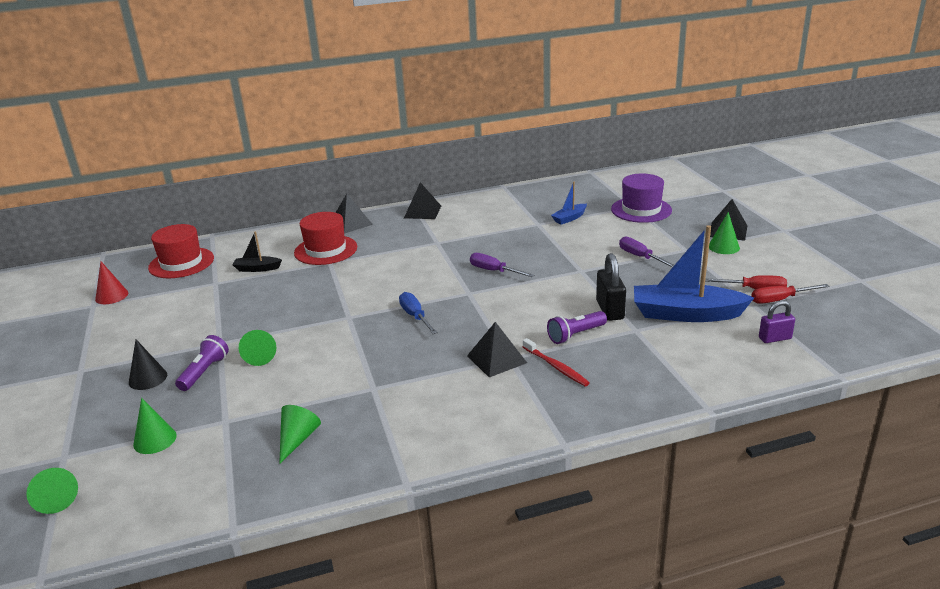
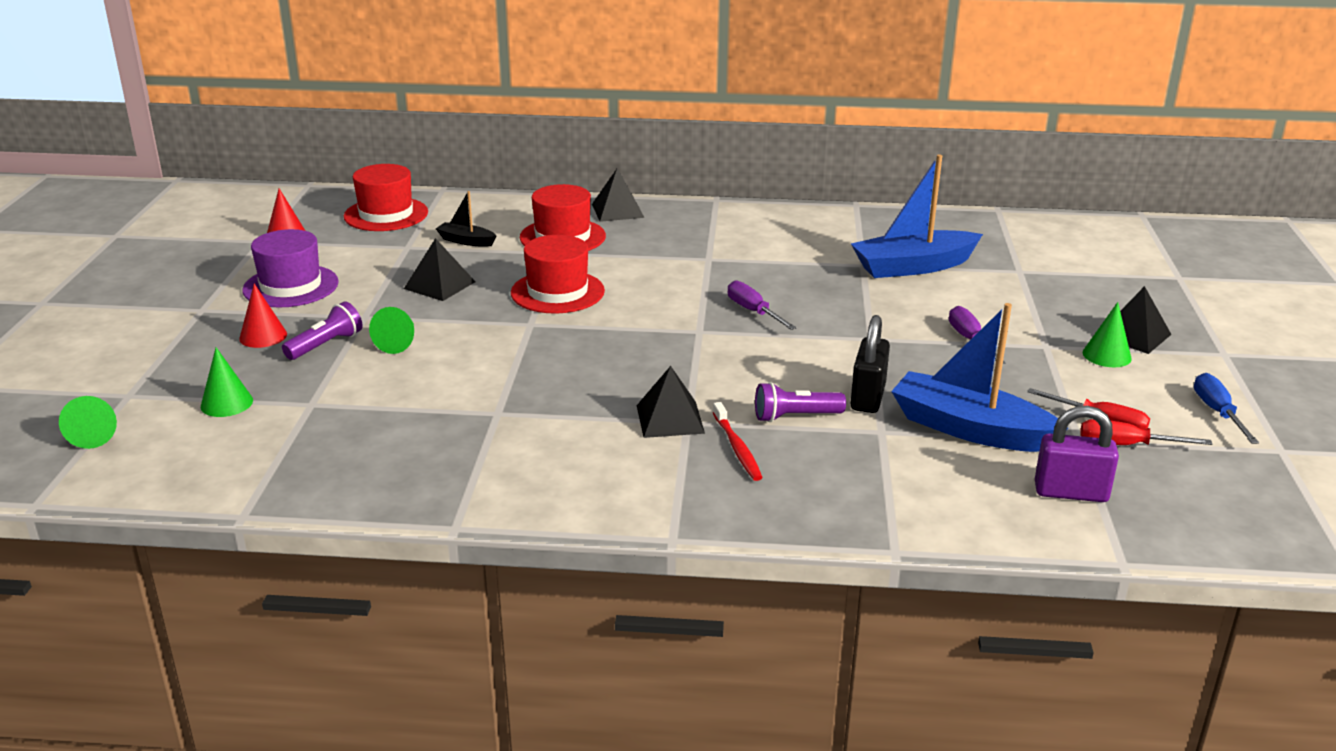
camera: 20 degrees right, 0 degrees up
(148, 378) = (263, 336): black cone -> red cone
(298, 439) = (373, 445): green cone -> none
(351, 289) = (557, 292): none -> red hat
(415, 316) = (610, 343): blue screwdriver -> blue screwdriver (1217, 412)
(422, 212) = (720, 215): black pyramid -> black pyramid (440, 285)
(569, 218) = (913, 267): blue boat -> blue boat, size x2.05
(641, 210) = (1027, 278): purple hat -> purple hat (291, 286)
(774, 338) = (1070, 492): purple padlock -> purple padlock, size x1.52

